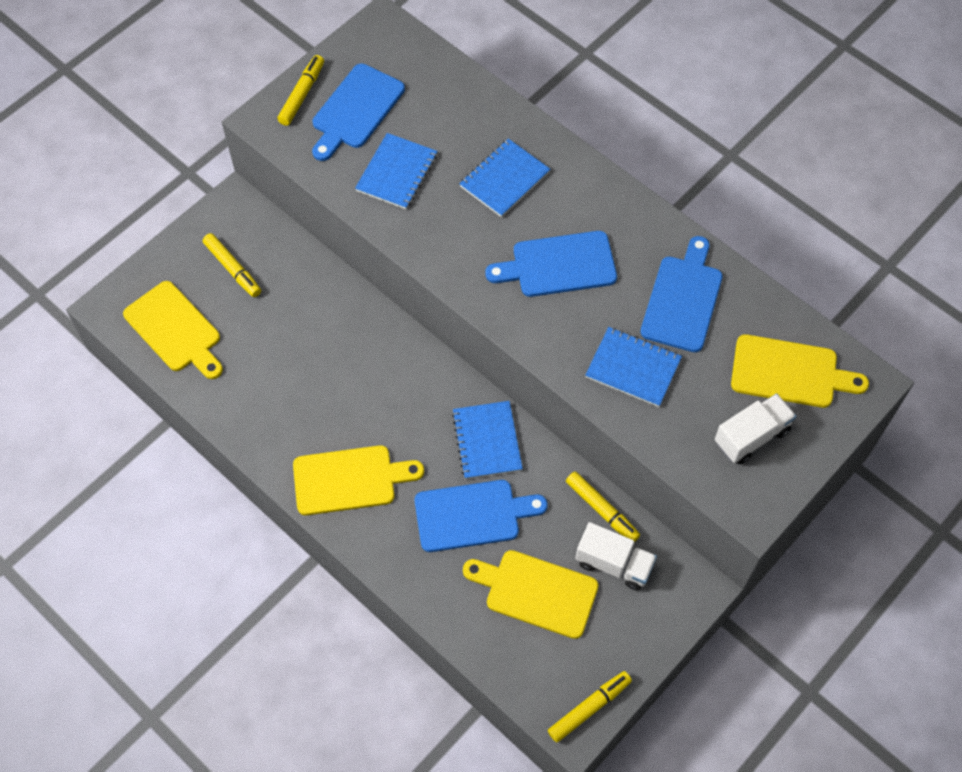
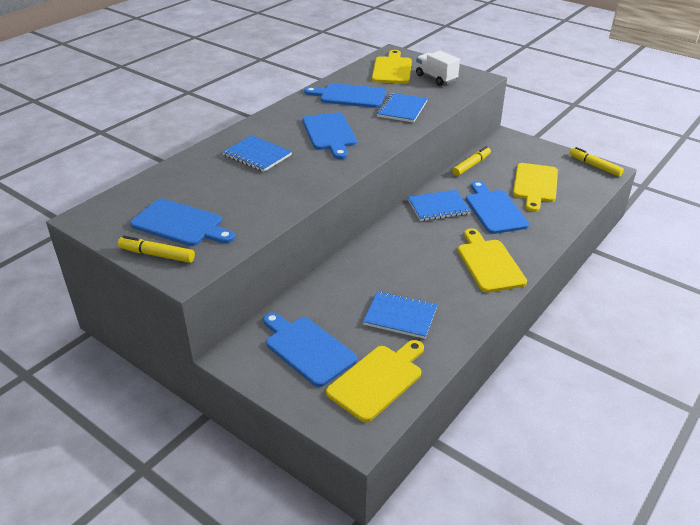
camera: 95 degrees left, 25 degrees down
(233, 269) = (307, 348): yellow marker -> blue cutting board
(397, 173) = (249, 200): blue notebook -> blue notebook (400, 316)
(614, 564) = (504, 161): white truck -> none

